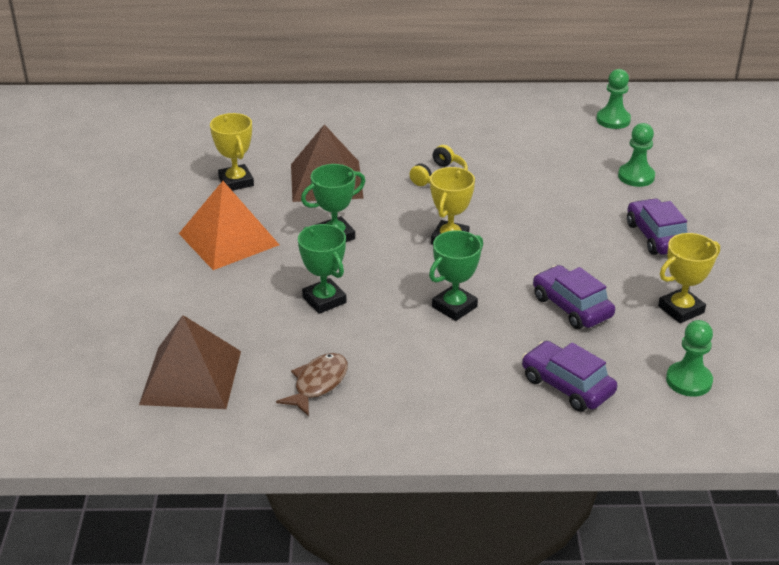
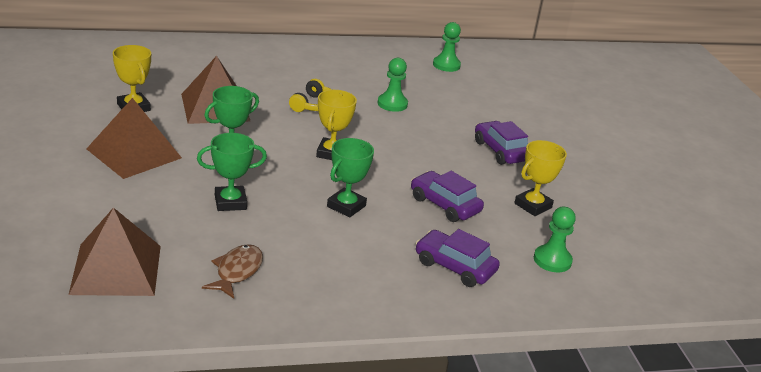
camera: 15 degrees left, 5 degrees down
(228, 239) = (134, 153): orange pyramid -> brown pyramid
(324, 300) = (230, 202): green trophy -> green trophy turned 60 degrees counterclockwise
(636, 176) = (474, 106): green pawn -> green pawn (392, 104)

